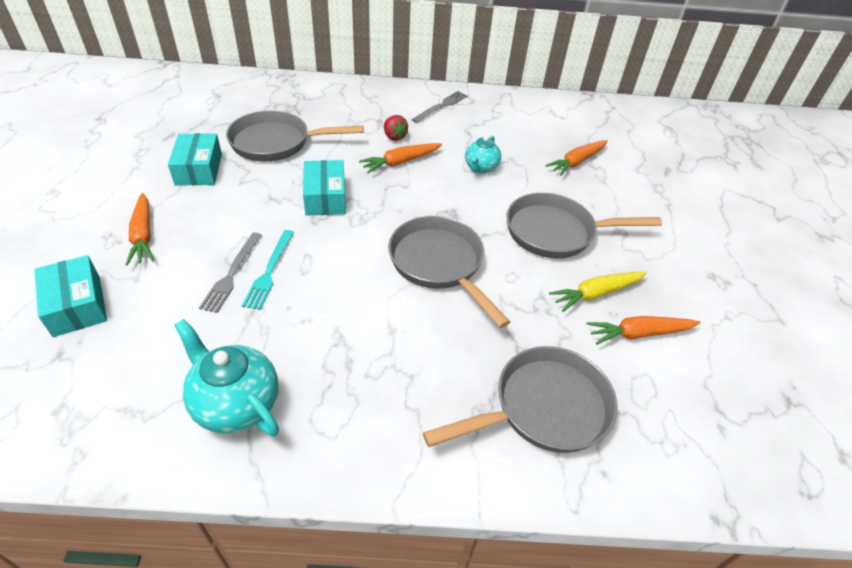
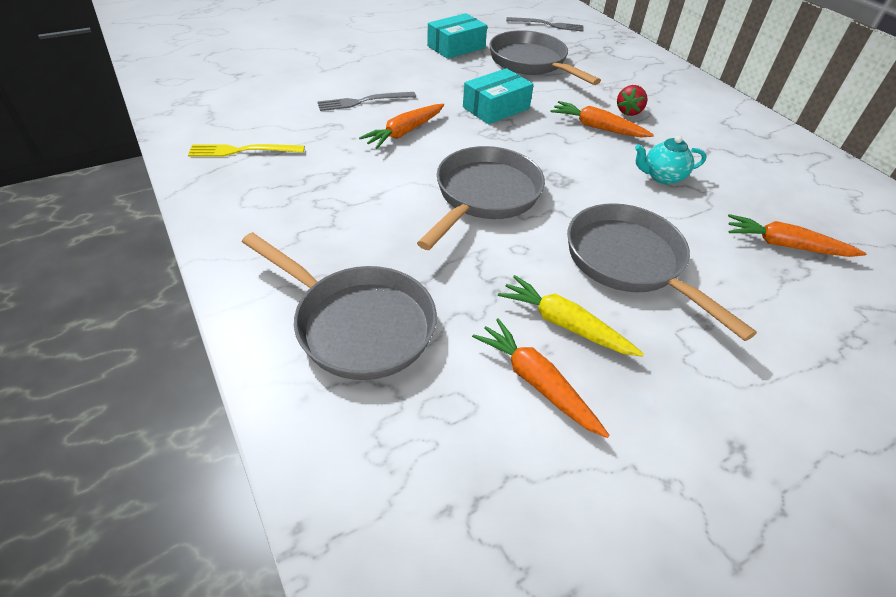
camera: 60 degrees right, 0 degrees up
(77, 305) = (281, 62): turquoise box -> none
(143, 235) = (365, 56): orange carrot -> orange carrot (404, 132)
(236, 404) = (243, 151): turquoise teapot -> yellow fork
(269, 271) = (383, 115): turquoise fork -> none
(441, 106) = (722, 121): grey fork -> grey fork (547, 25)

